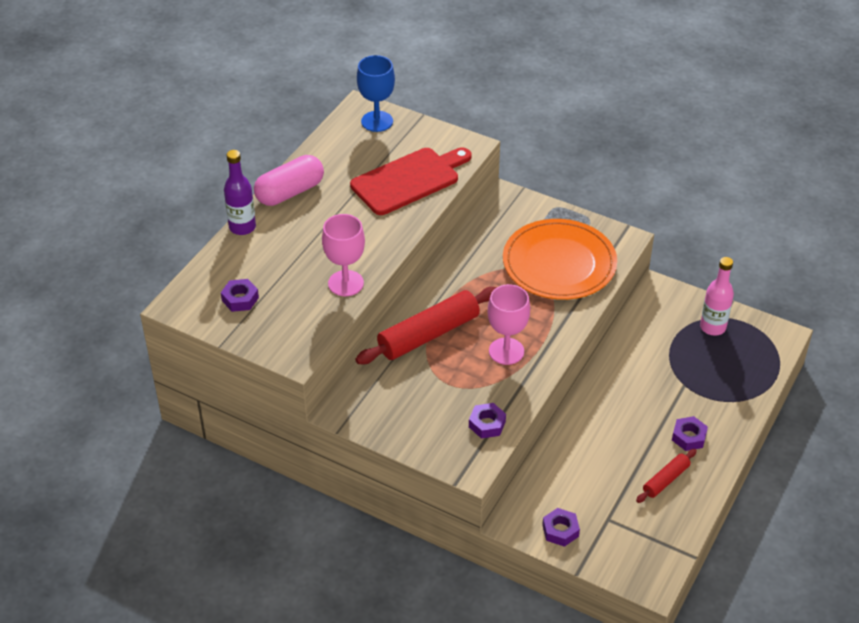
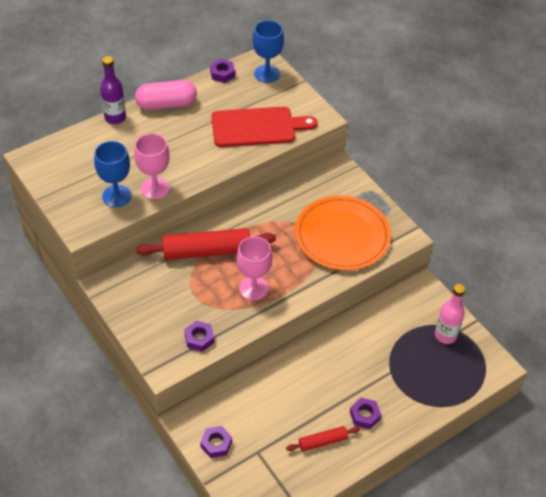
camera: 25 degrees right, 5 degrees up
(240, 299) = (75, 170): purple nut -> purple nut (222, 74)
(309, 307) = (117, 196): none -> blue goblet

